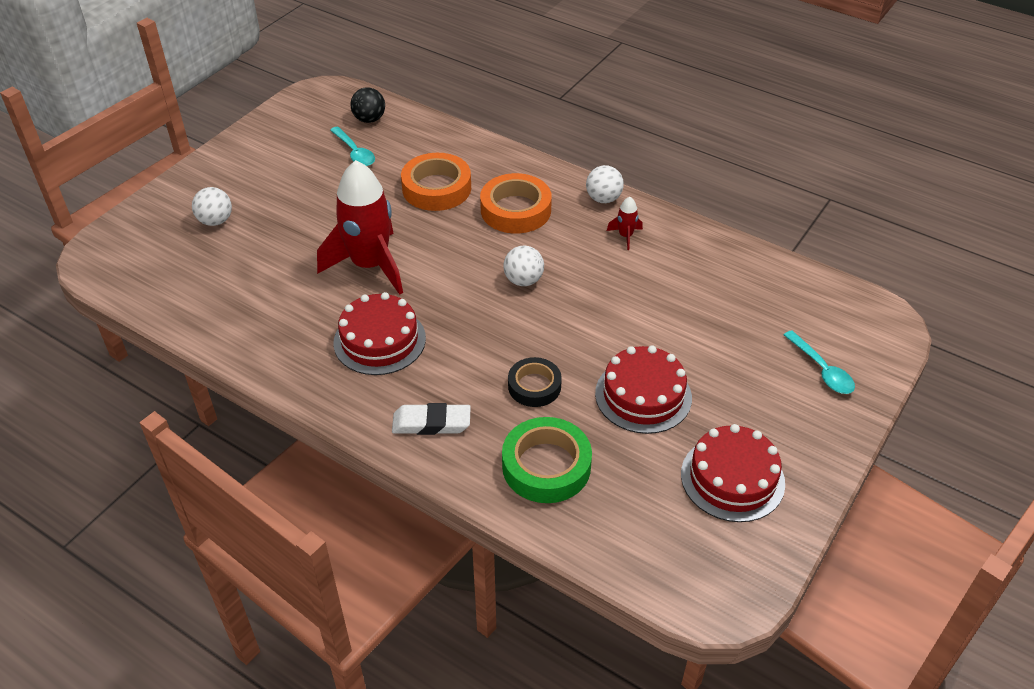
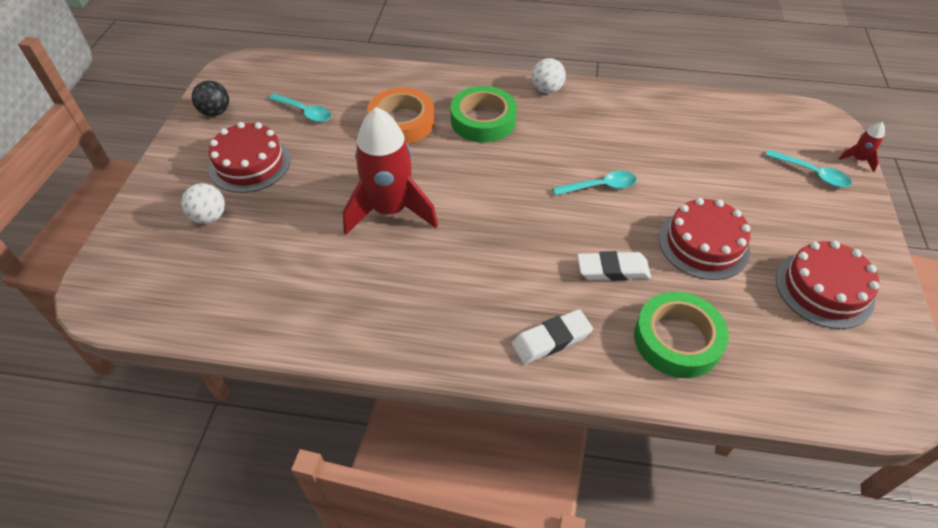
camera: 25 degrees left, 5 degrees up
(369, 119) = (298, 79): black ball -> black ball (216, 112)
(379, 340) = (448, 278): red cake -> red cake (250, 164)
(515, 210) = (483, 120): orange tape -> green tape
(523, 280) = (534, 179): white ball -> none
(534, 386) = (613, 270): black tape -> white eraser
(583, 308) = (600, 186): none -> turquoise spoon
(625, 236) = (587, 115): red rocket -> red rocket (858, 159)

